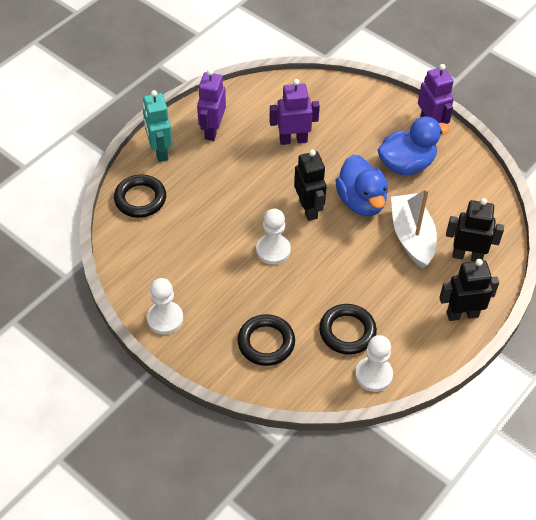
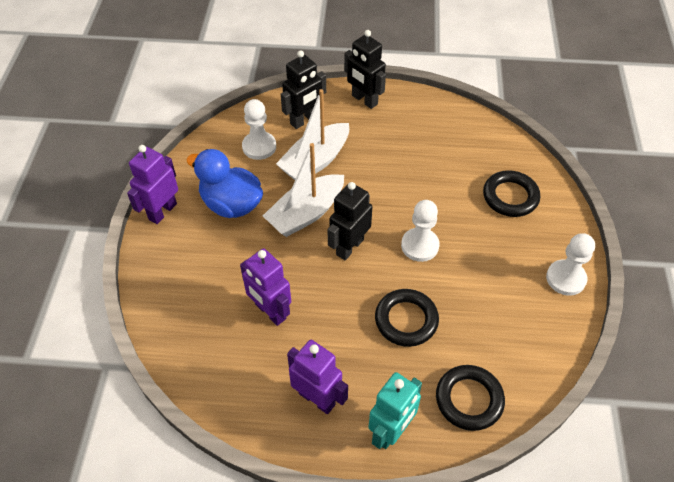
camera: 125 degrees left, 0 degrees up
(212, 130) = (317, 398): purple robot -> purple robot turned 120 degrees counterclockwise
(347, 332) = (447, 154): black ring -> black ring (406, 320)
(361, 201) = (306, 213): blue duck -> white boat
(373, 375) = (467, 122): white pawn -> white pawn (259, 147)
(467, 256) = (304, 120): black robot -> black robot turned 105 degrees counterclockwise

